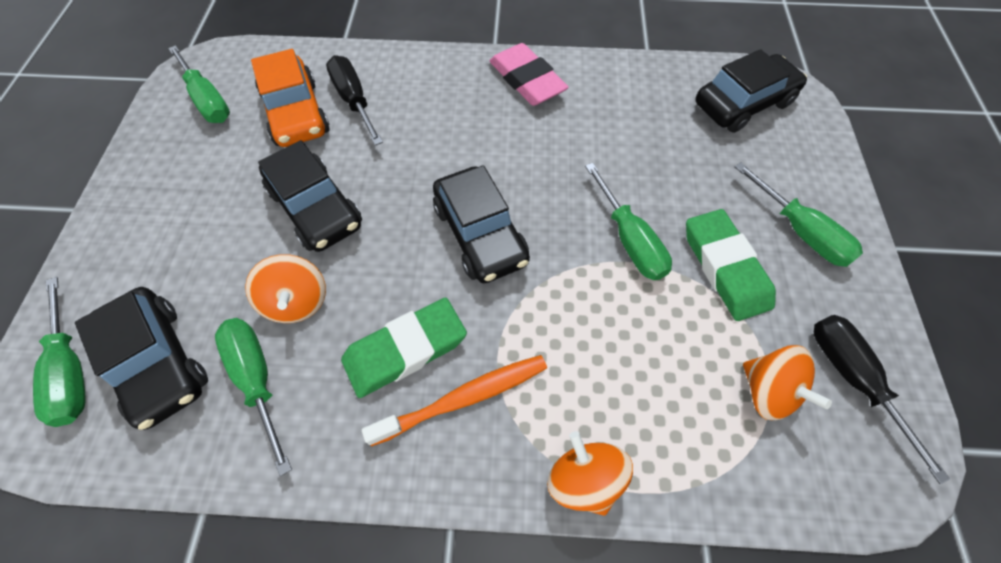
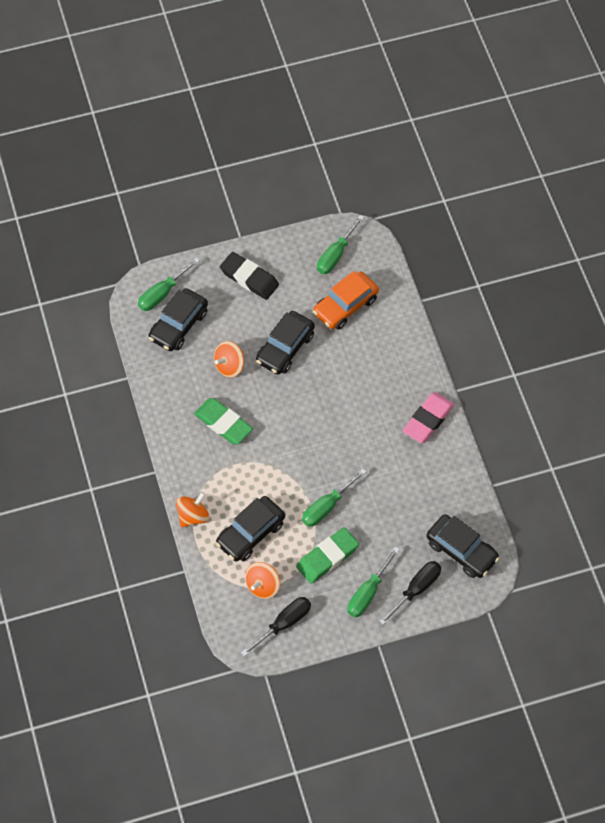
camera: 70 degrees right, 0 degrees up
(156, 218) = (249, 278): none -> black eraser
(257, 380) = (186, 369): green screwdriver -> none
(354, 101) = (368, 331): black screwdriver -> black screwdriver (416, 590)
(464, 398) = (210, 456): orange toothbrush -> none
(480, 234) = (301, 433): black car -> black car (250, 533)

